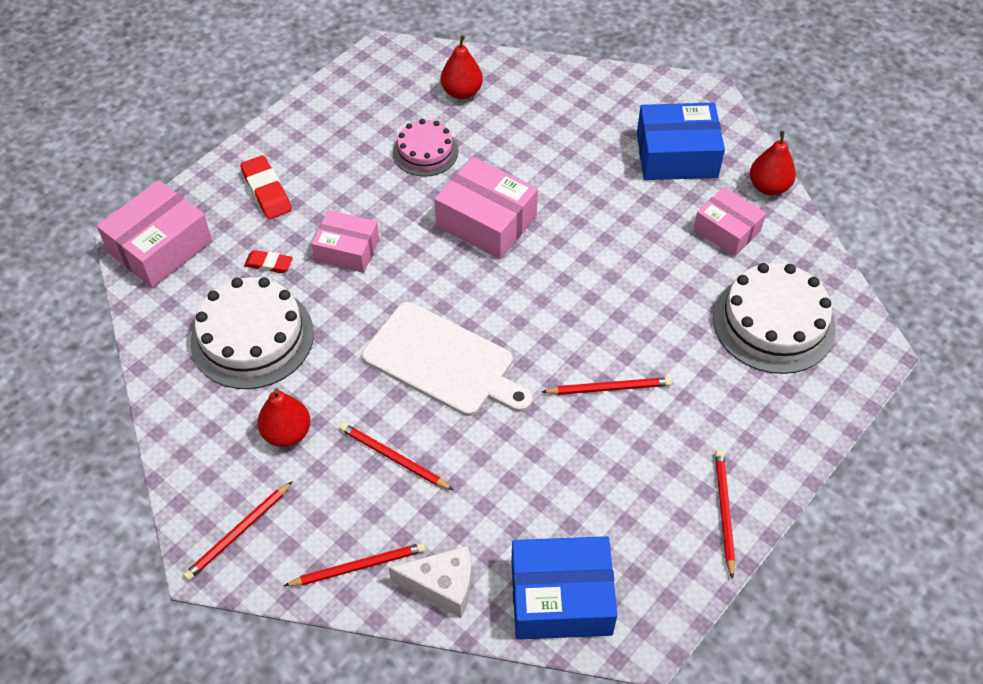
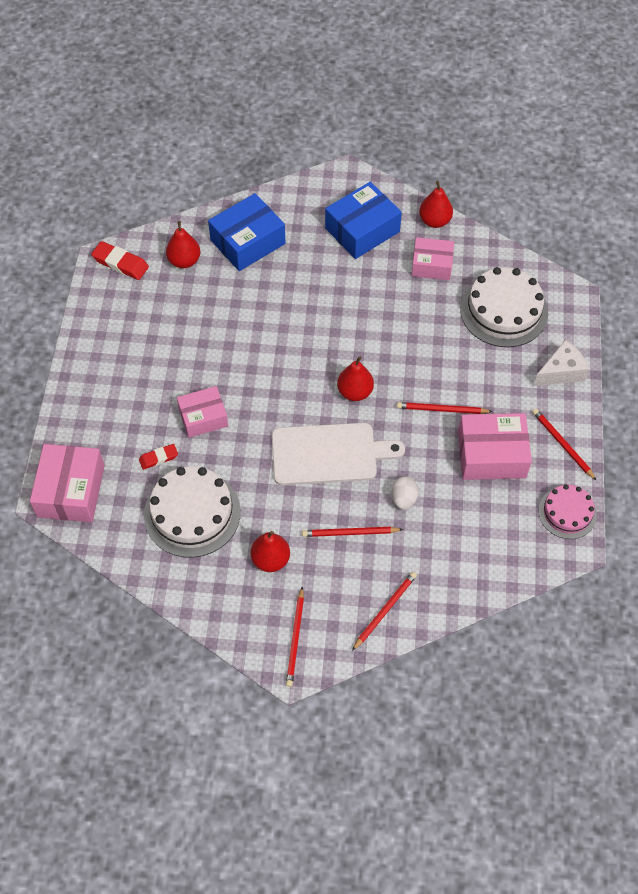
camera: 35 degrees left, 5 degrees up
(266, 191) = (110, 408): red eraser -> red eraser (120, 263)
(425, 152) = (196, 318): pink cake -> pink cake (567, 512)
(442, 586) = (442, 589): white cheese -> white cheese (561, 372)
(483, 458) = (403, 499): none -> white egg
(486, 221) = (278, 344): pink box -> pink box (491, 455)
(527, 314) = (355, 392): none -> red pear
(561, 598) = (513, 552): blue box -> blue box (248, 242)
(609, 388) = (441, 410): red pencil -> red pencil turned 135 degrees counterclockwise

